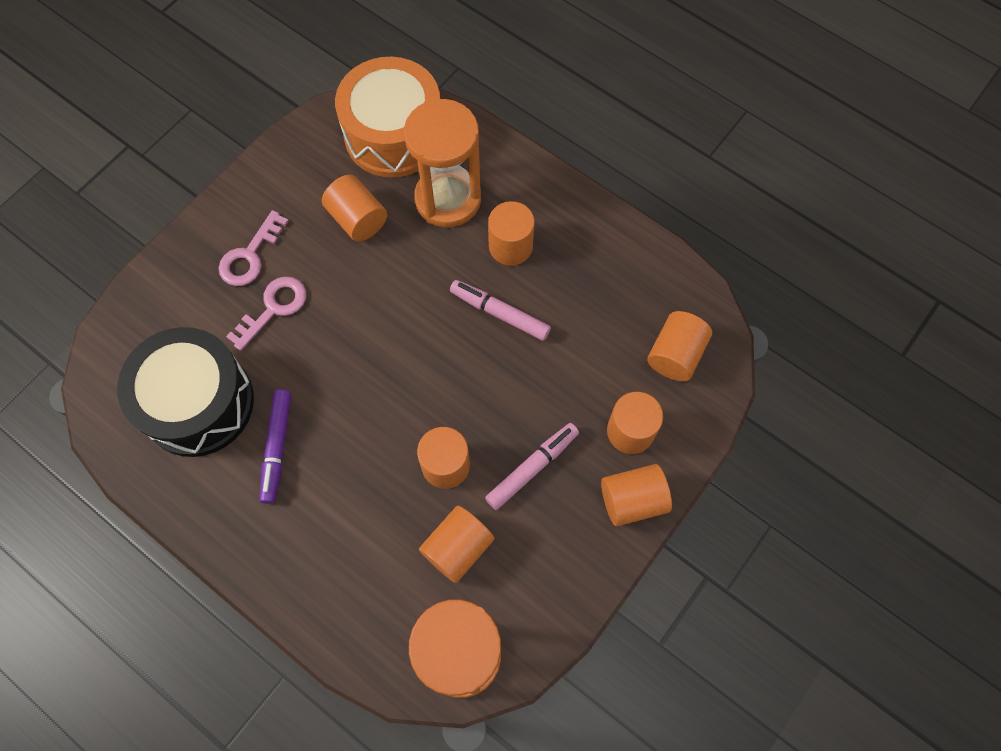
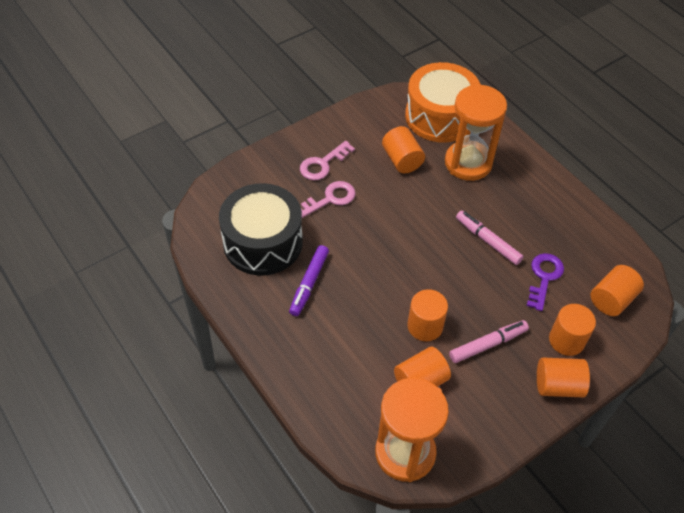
camera: 15 degrees right, 15 degrees down
(510, 246) = (505, 202): orange cylinder -> none
(583, 347) = (544, 277): none -> purple key

